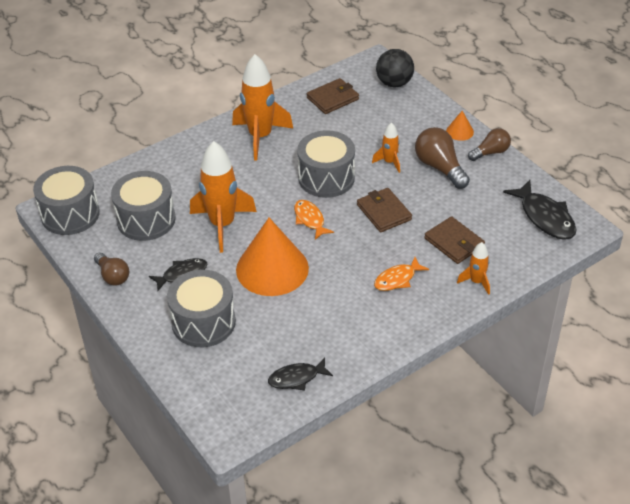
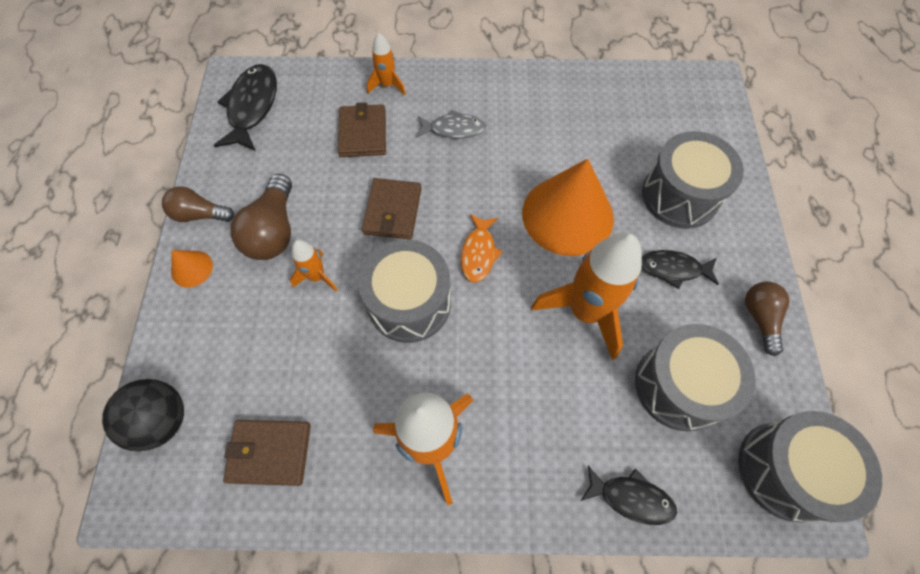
camera: 145 degrees left, 20 degrees up
(296, 378) = (623, 93): black fish -> black fish (631, 498)
(397, 279) = (454, 129): orange fish -> grey fish

